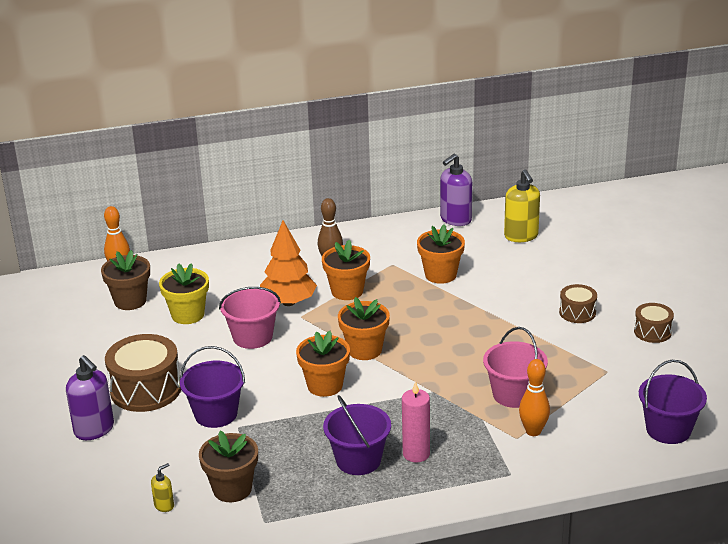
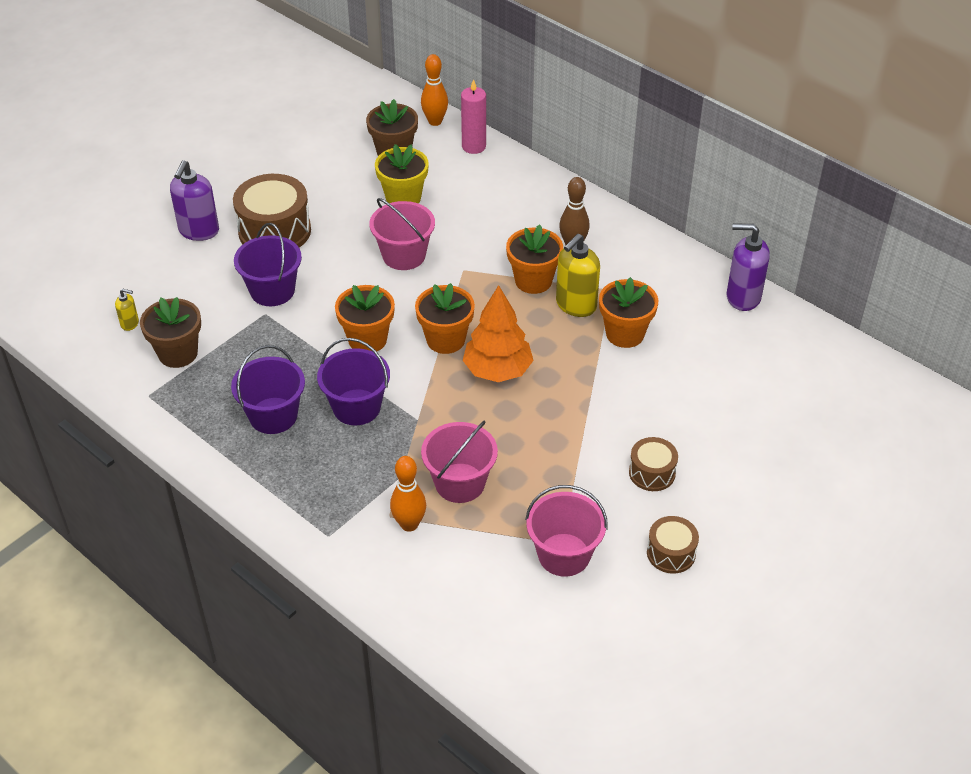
camera: 55 degrees right, 15 degrees up
(289, 302) = (479, 251): orange tree -> orange tree (498, 370)
(416, 454) = (311, 452): pink candle -> pink candle (473, 146)
(521, 236) = (761, 363): yellow soap dispenser -> yellow soap dispenser (575, 305)
(619, 374) = (564, 555): none -> pink bucket
(668, 430) = (495, 637): purple bucket -> purple bucket (356, 407)

